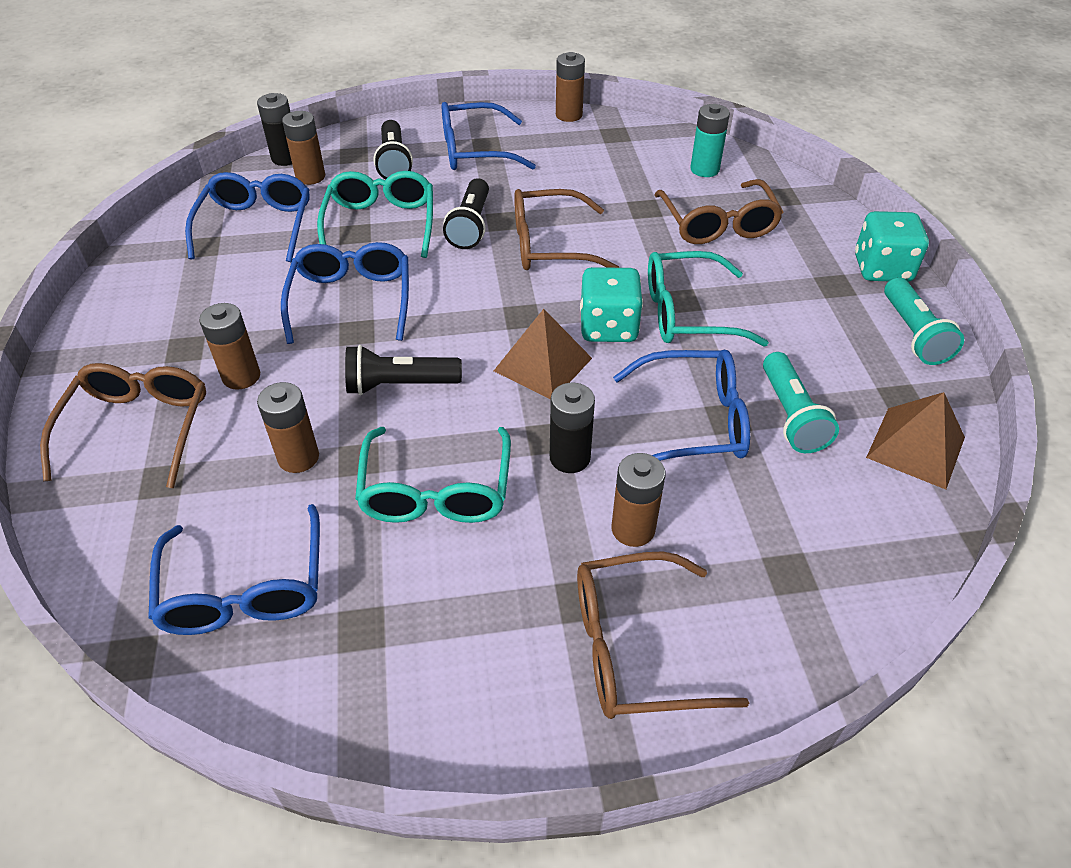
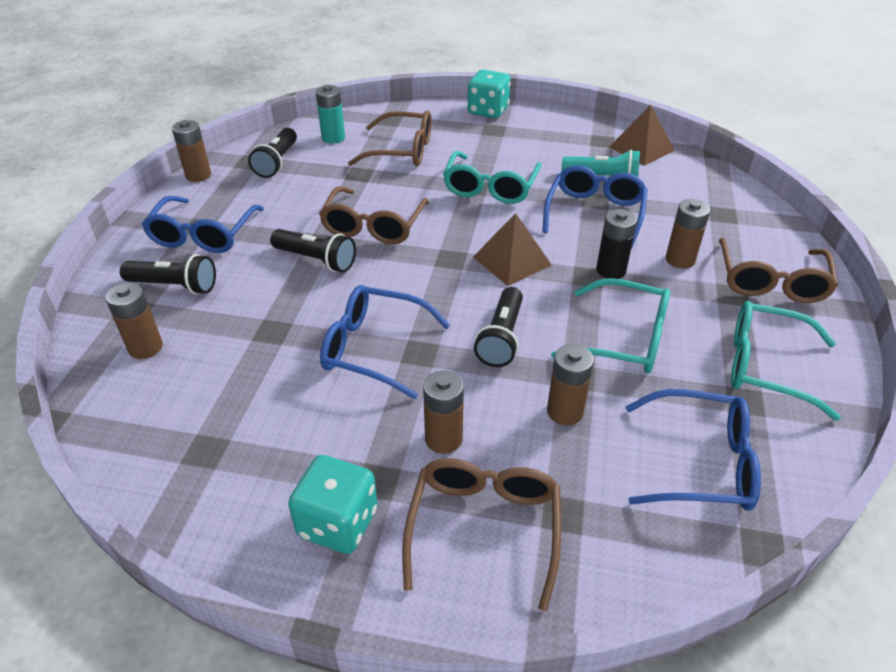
camera: 70 degrees left, 5 degrees down
(138, 428) = (484, 528): brown glasses -> brown glasses turned 75 degrees clockwise
(256, 226) = (202, 401): blue glasses -> none
(286, 158) = (90, 362): black battery -> none
(381, 224) = (271, 312): turquoise glasses -> turquoise glasses (765, 366)
(608, 327) = (486, 223): turquoise dice -> turquoise dice (338, 523)
(626, 150) = (277, 162): none -> black flashlight
(913, 334) = (551, 120): turquoise flashlight -> none

